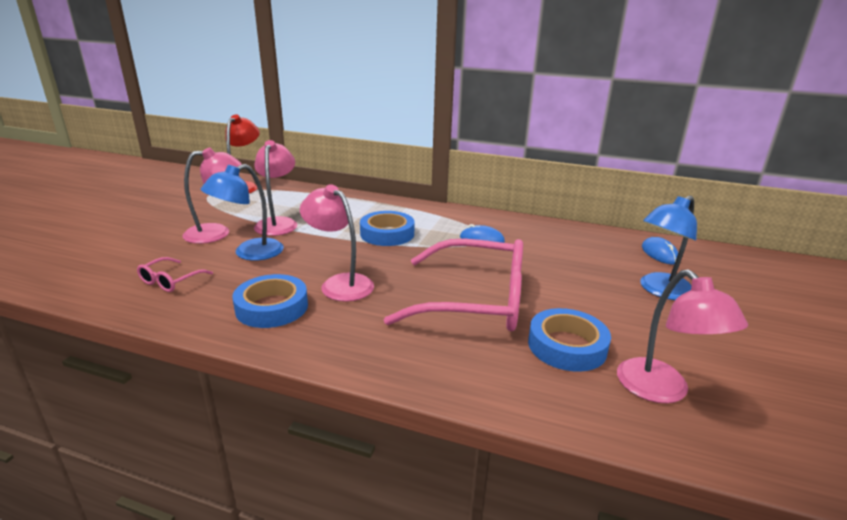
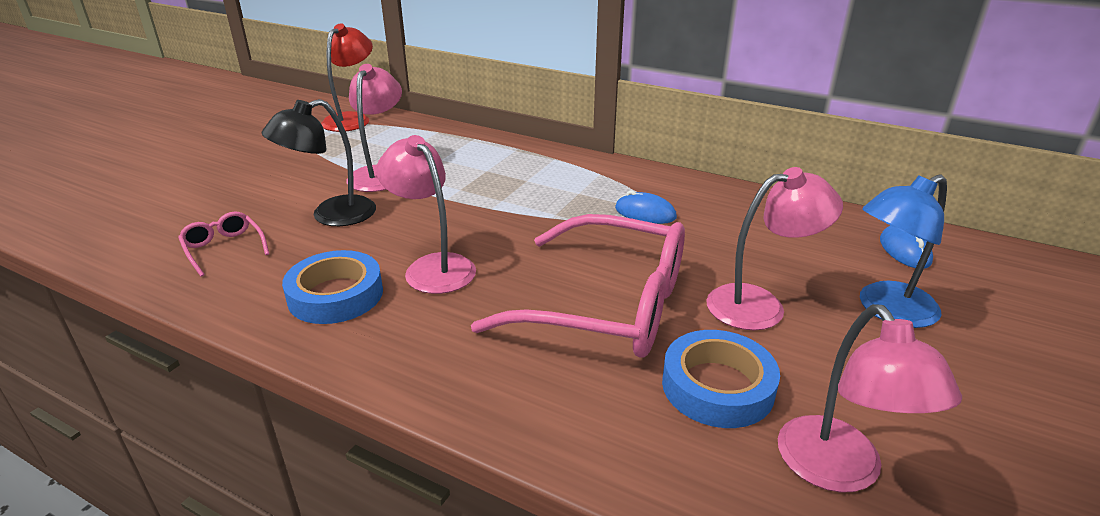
camera: 10 degrees right, 5 degrees up
(170, 281) = (224, 249): pink glasses -> pink glasses turned 105 degrees clockwise
(217, 233) = (300, 184): pink lamp -> pink lamp (760, 305)
(249, 253) = (331, 215): blue lamp -> black lamp
(387, 234) = (517, 197): blue tape -> none

